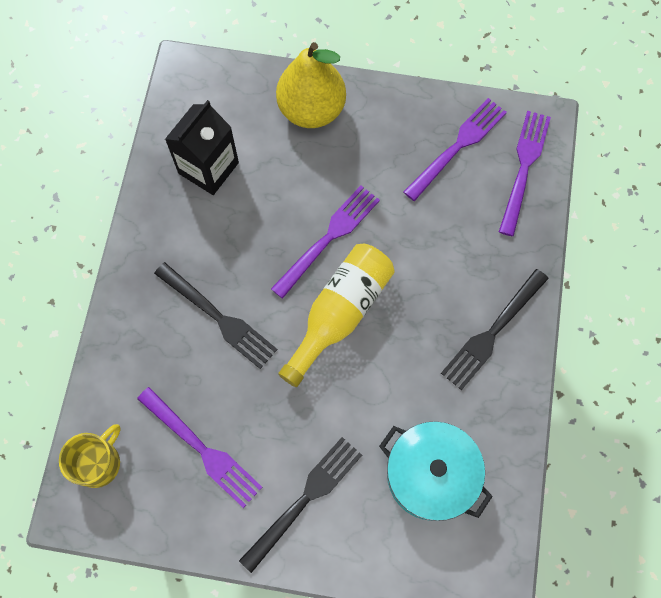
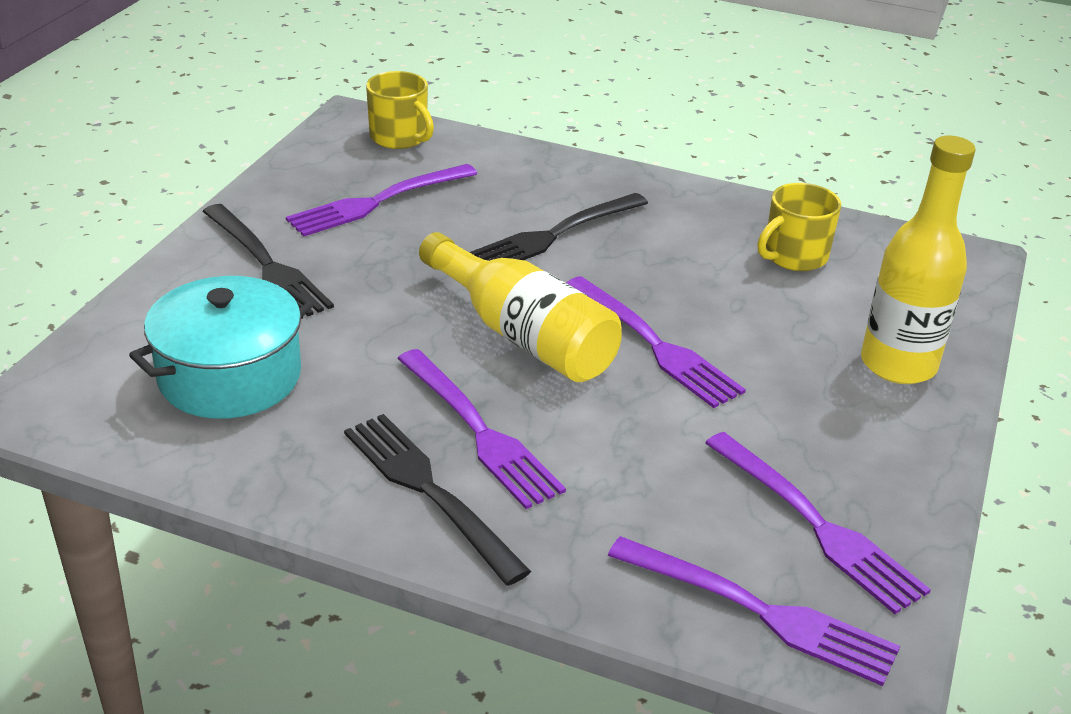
camera: 100 degrees right, 35 degrees down
(208, 168) = (794, 256): black carton -> yellow mug
(311, 110) = (898, 364): yellow pear -> yellow bottle
(437, 318) = (479, 431): none -> purple fork

